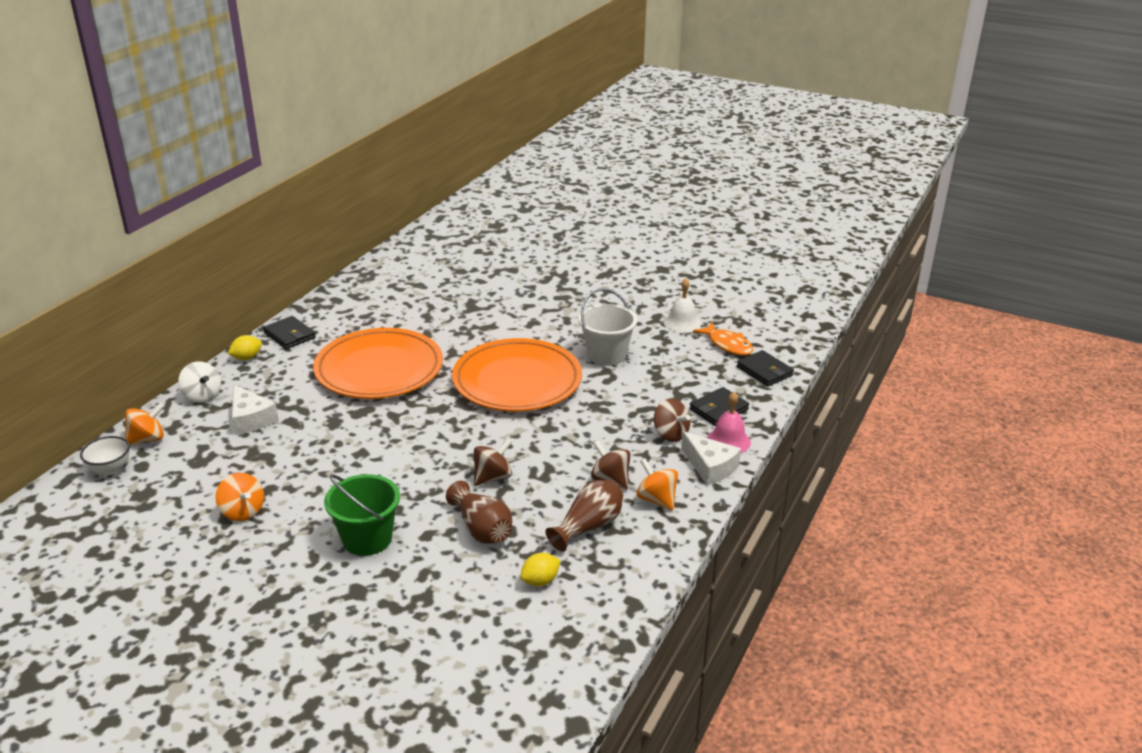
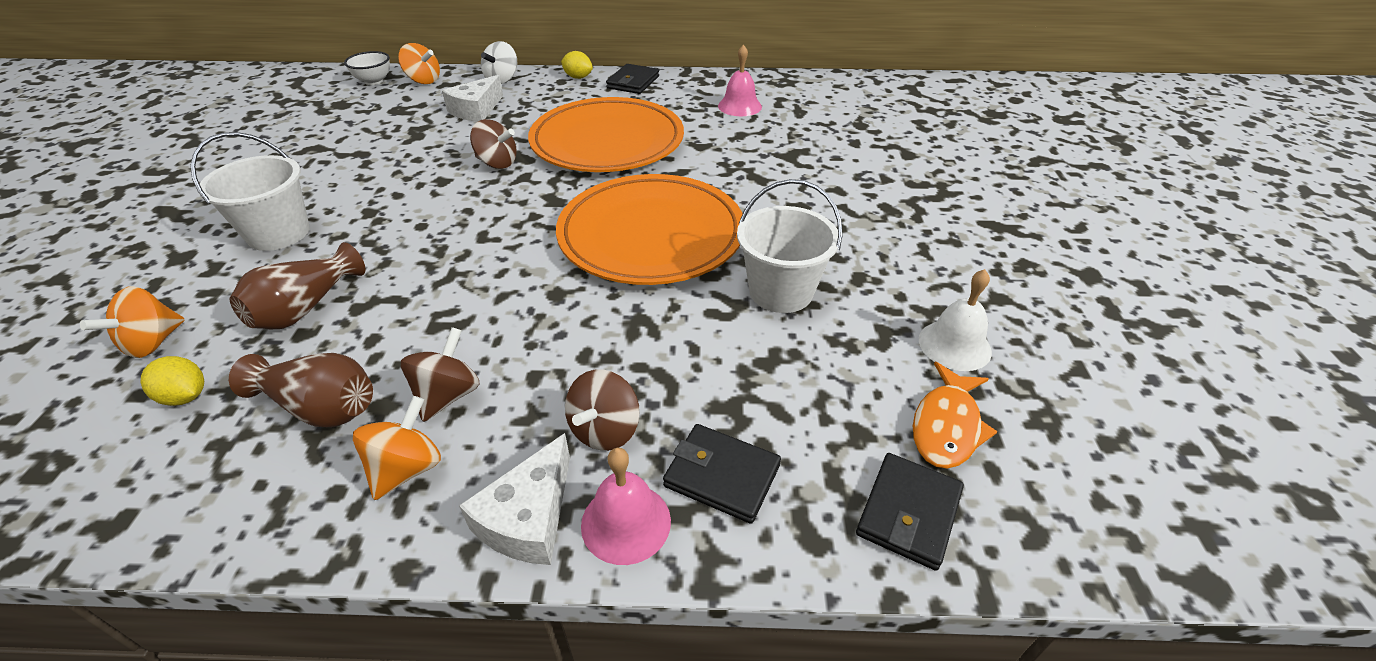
camera: 65 degrees right, 10 degrees up
(242, 512) = (320, 153): orange spinning top -> orange spinning top (153, 343)
(367, 539) = (278, 233): green bucket -> white bucket
(385, 303) = (739, 106): none -> pink bell
(492, 477) = (421, 282): brown spinning top -> brown spinning top (497, 163)

